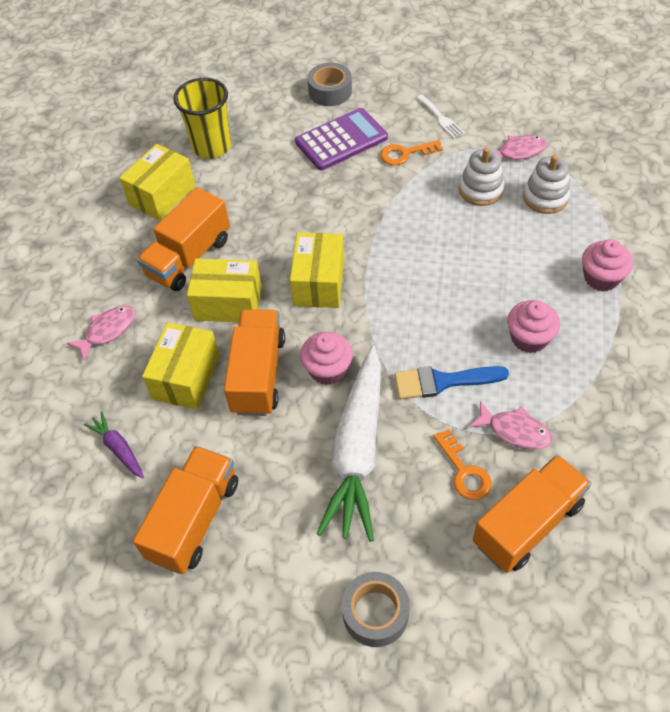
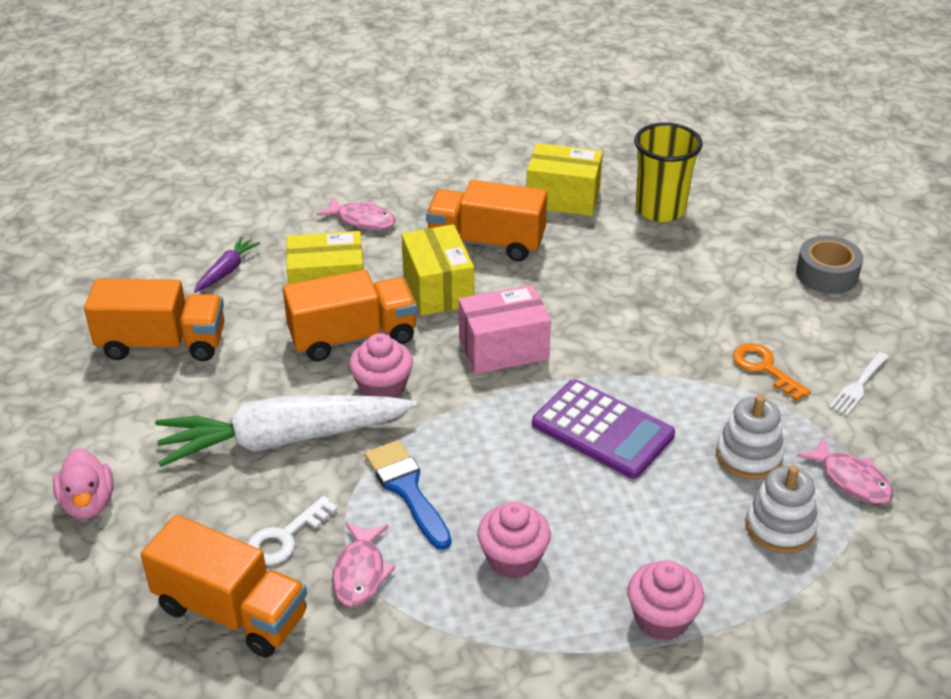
camera: 65 degrees right, 15 degrees down
(319, 283) = (503, 348): yellow box -> pink box
(341, 140) = (747, 306): purple calculator -> purple calculator (602, 429)
(375, 613) = (88, 503): grey tape -> pink duck
(464, 471) = (286, 537): orange key -> white key

